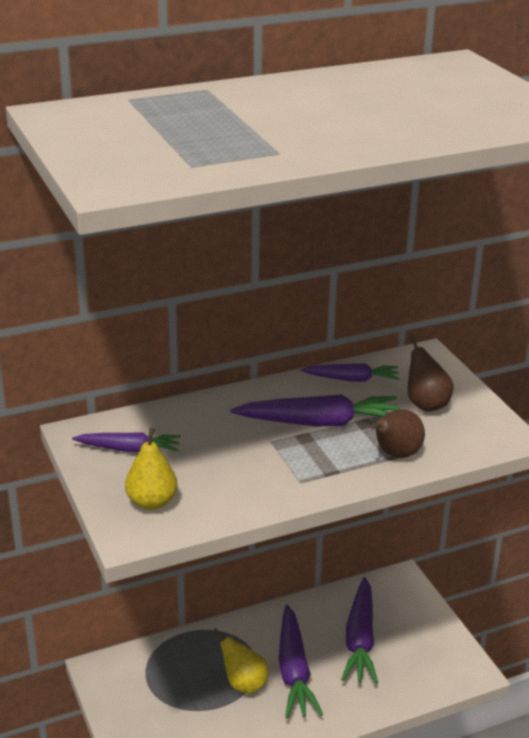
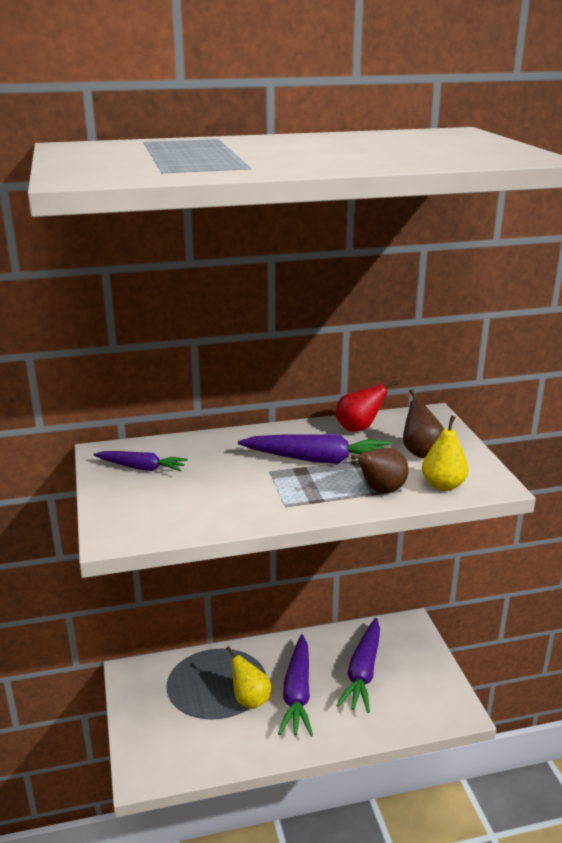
camera: 10 degrees right, 5 degrees down
(152, 502) = (144, 511): yellow pear -> yellow pear (443, 485)
(352, 379) = (358, 428): purple carrot -> red pear

